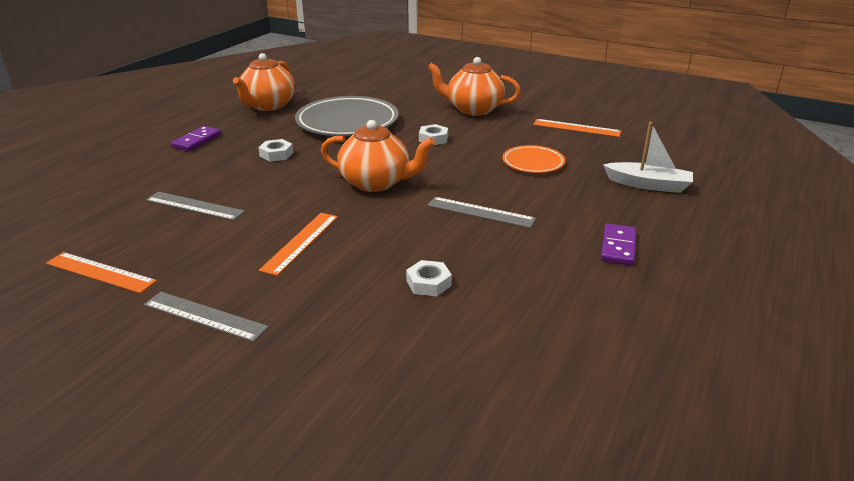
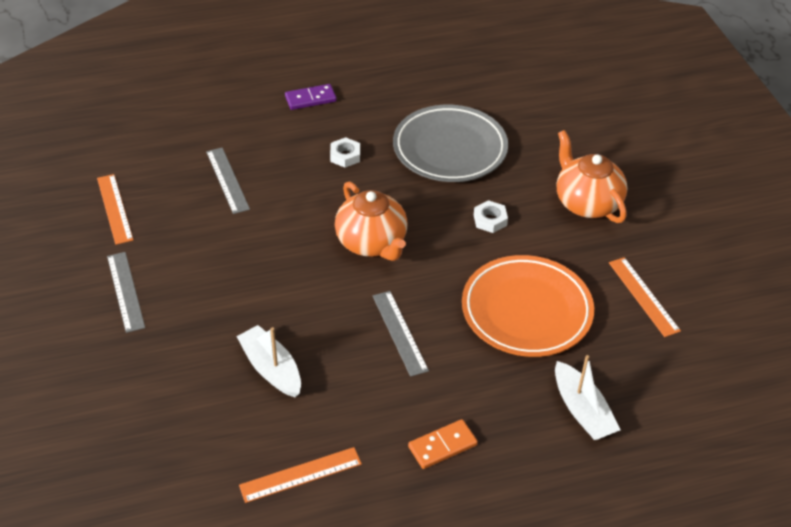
camera: 45 degrees right, 15 degrees up
(268, 106) = (416, 81): orange teapot -> none
(300, 242) = (246, 268): orange ruler -> orange ruler (300, 475)
(428, 283) = (271, 369): white nut -> white boat
(533, 163) = (526, 311): orange plate -> orange plate, size x1.86
(618, 247) = (442, 446): purple domino -> orange domino

